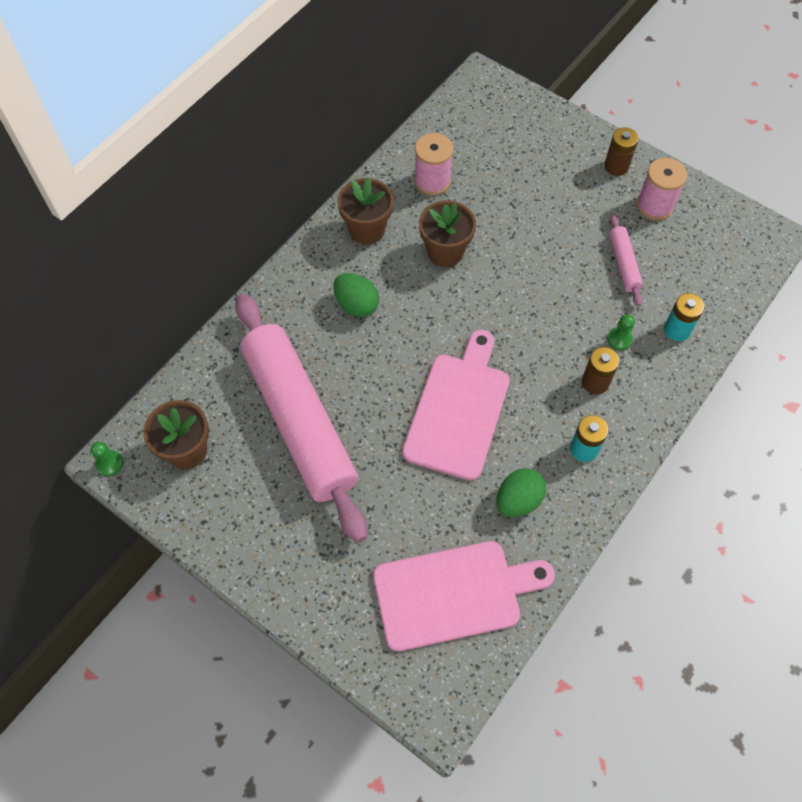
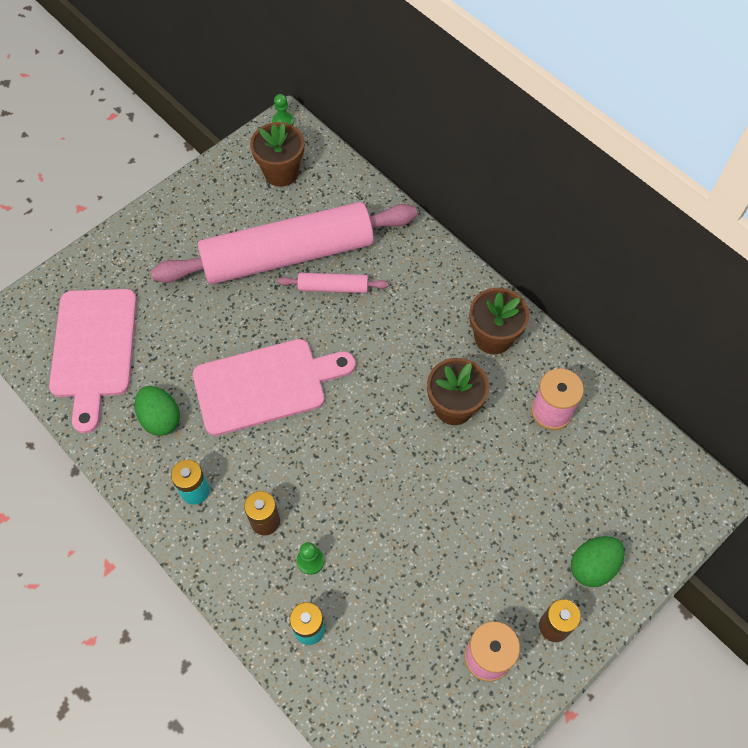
camera: 100 degrees right, 0 degrees up
(356, 305) = (402, 316): green egg -> green egg (593, 566)
(459, 410) = (265, 385): pink cutting board -> pink cutting board turned 45 degrees counterclockwise
(623, 264) = (408, 594): pink rolling pin -> pink rolling pin (333, 287)

